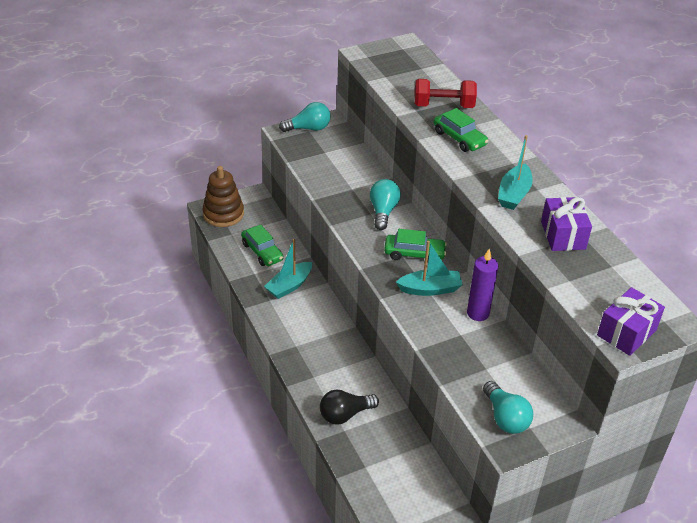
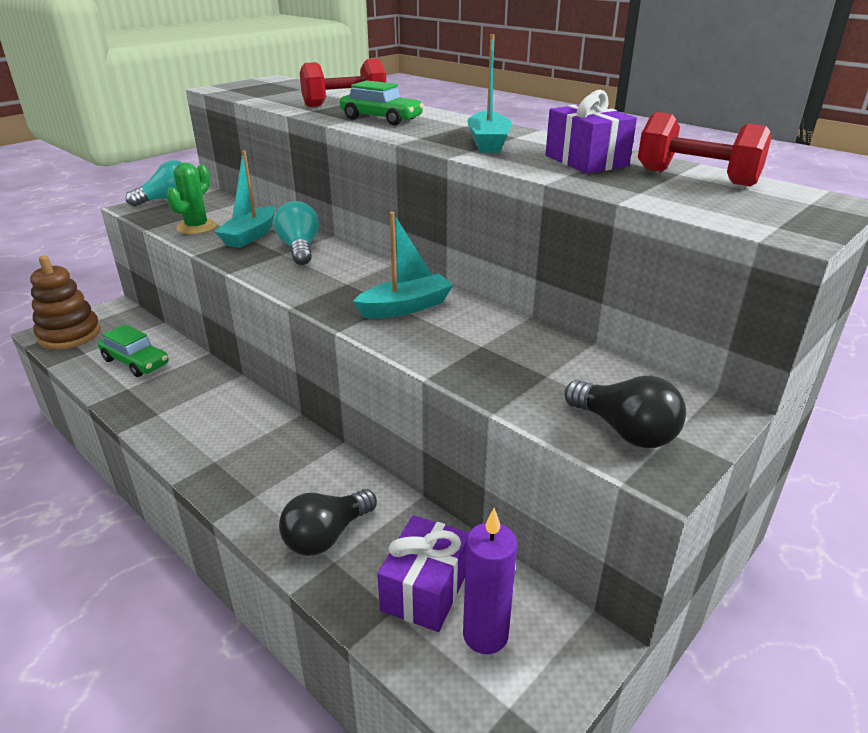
camera: 20 degrees left, 10 degrees down
(289, 286) = (186, 390): turquoise boat -> turquoise boat (250, 236)
(321, 168) = (197, 227): none -> green cactus
(414, 254) = (363, 278): green car -> none
(478, 313) = (490, 317): purple candle -> purple candle (485, 635)
(505, 418) = (624, 431): turquoise light bulb -> black light bulb
(618, 274) = (696, 177): none -> red dumbbell
(626, 332) = (781, 221): purple gift -> purple gift (425, 590)

